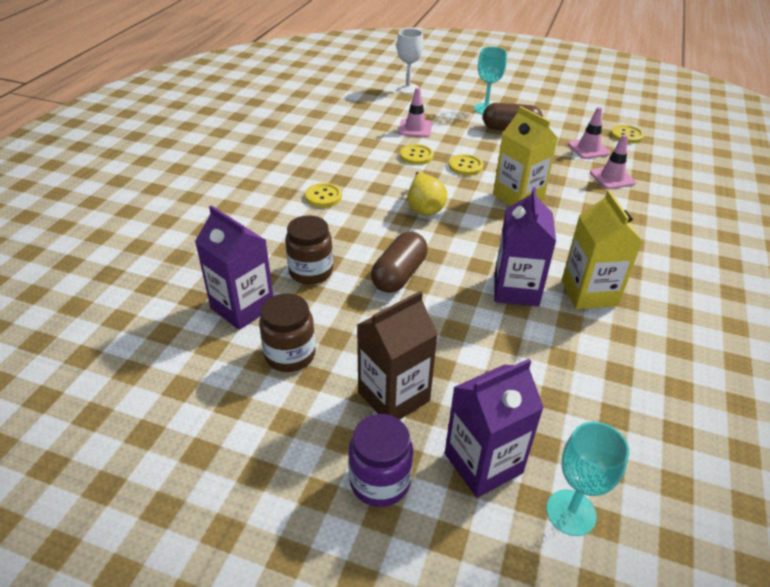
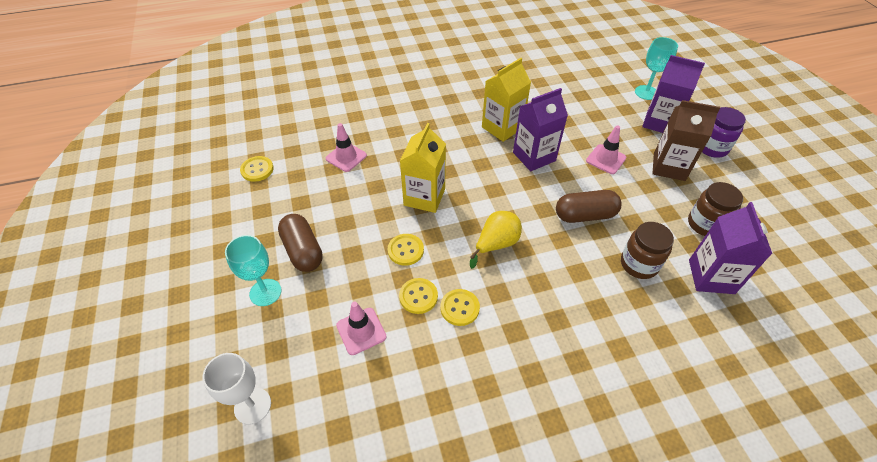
camera: 125 degrees left, 10 degrees up
(323, 196) = (552, 324): yellow button -> yellow button (459, 308)
(588, 149) = (304, 184): pink traffic cone -> pink traffic cone (606, 159)

